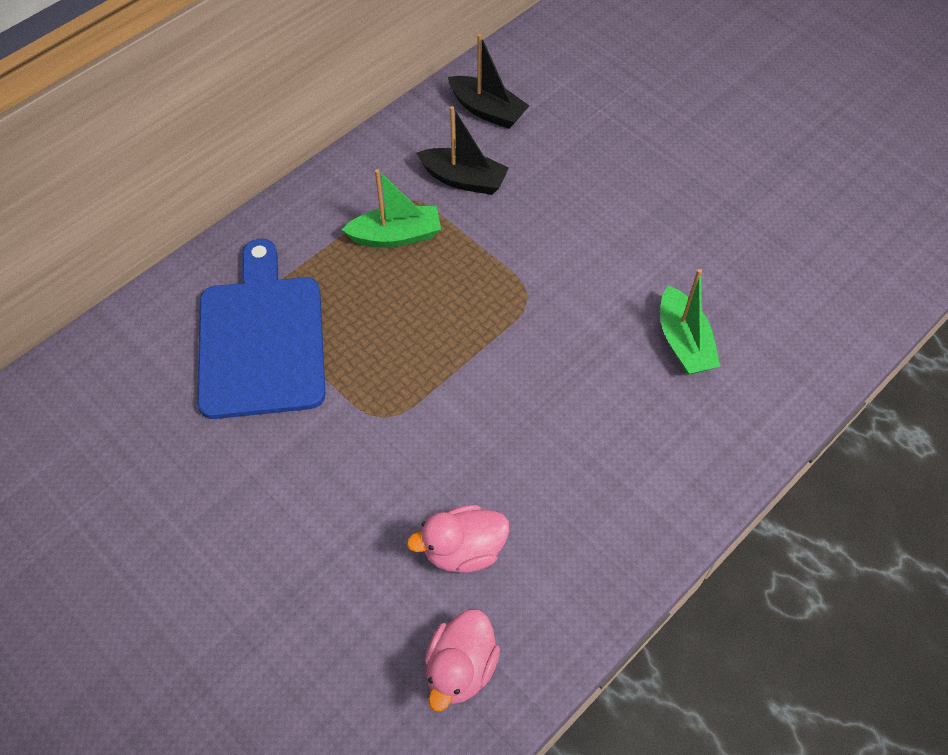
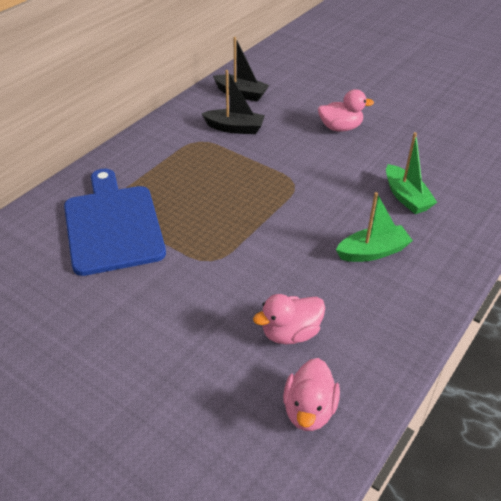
camera: 10 degrees left, 15 degrees down
(396, 236) = (196, 160): green boat -> green boat (372, 252)
(621, 197) = (340, 128): none -> pink duck

